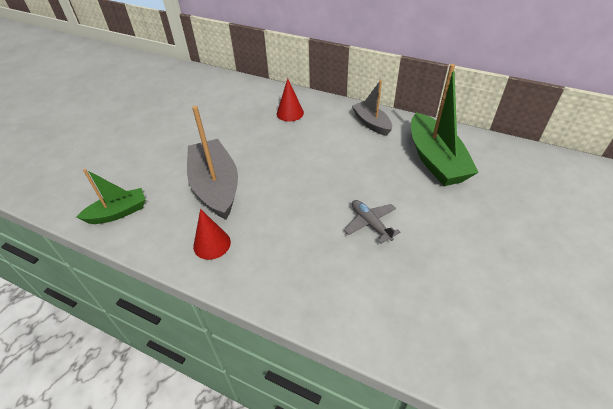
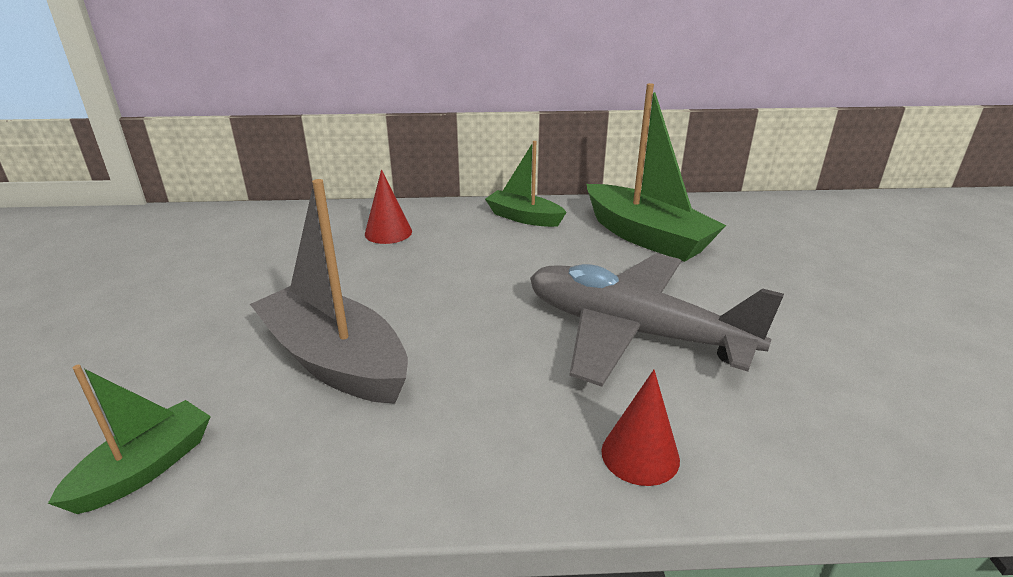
camera: 30 degrees left, 15 degrees down
(212, 244) = (398, 449): red cone -> red cone (640, 455)
(370, 224) = (634, 332): grey plane -> grey plane, size x2.35
(371, 123) = (524, 217): grey boat -> green boat

